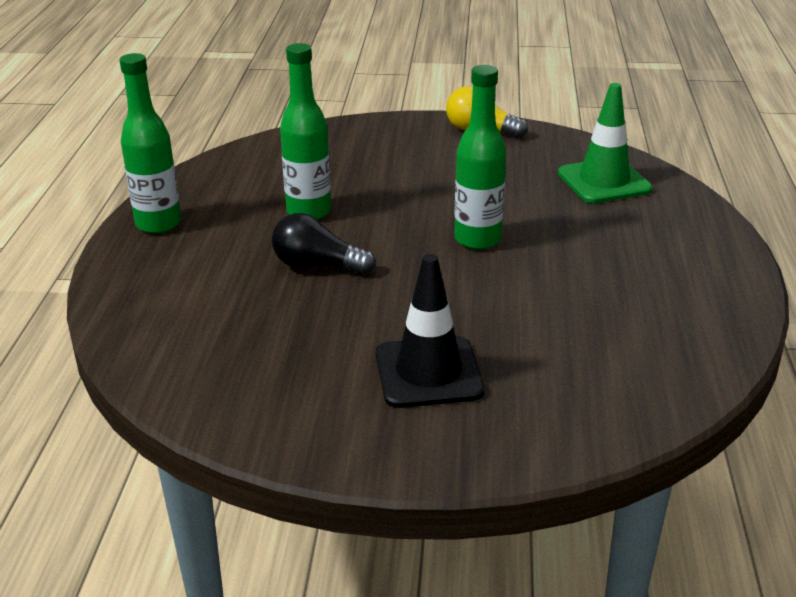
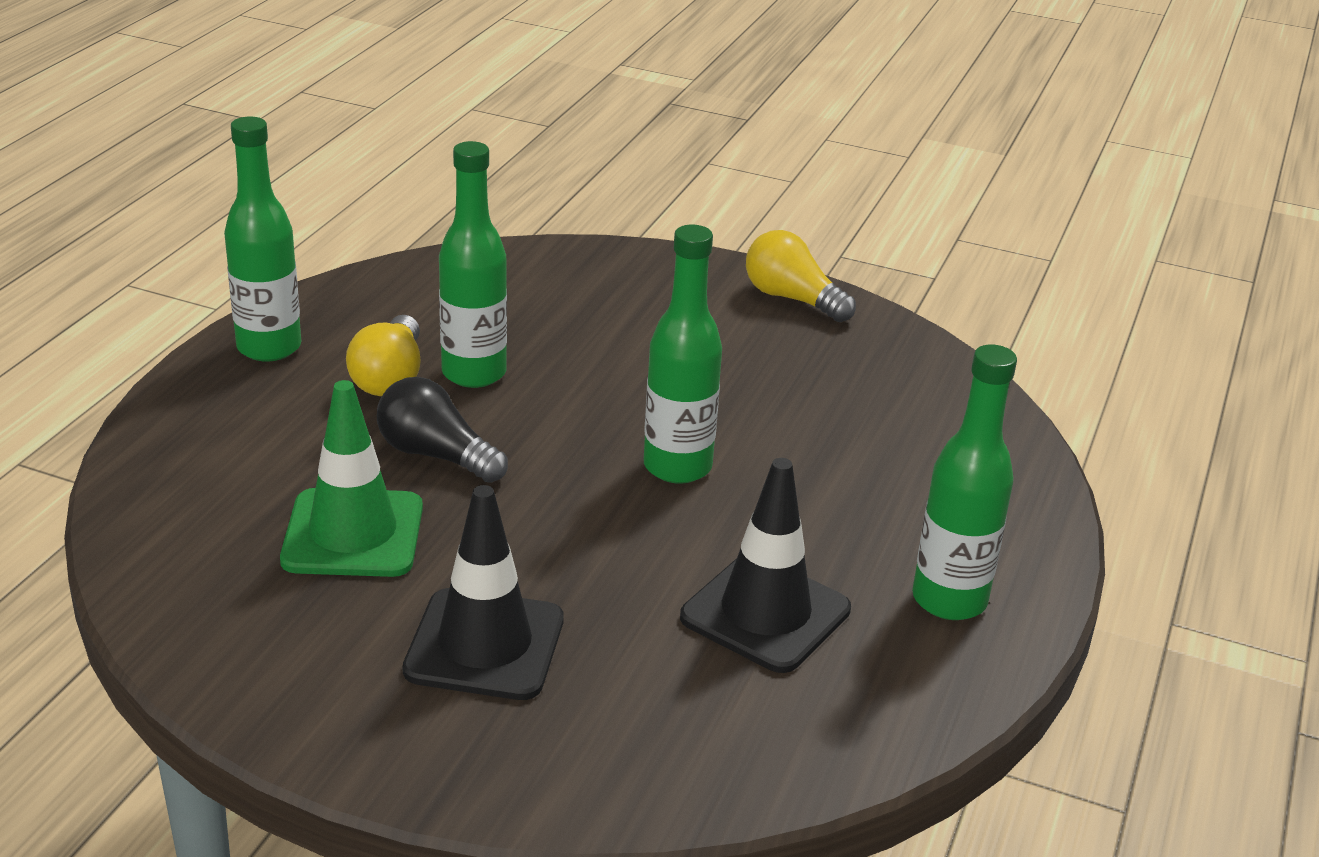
camera: 15 degrees right, 0 degrees up
(254, 225) = (390, 377): none -> yellow light bulb
(591, 312) = (765, 613): none -> black traffic cone
(604, 181) = (920, 418): green traffic cone -> green traffic cone (353, 534)
(694, 279) = (949, 600): none -> green bottle

